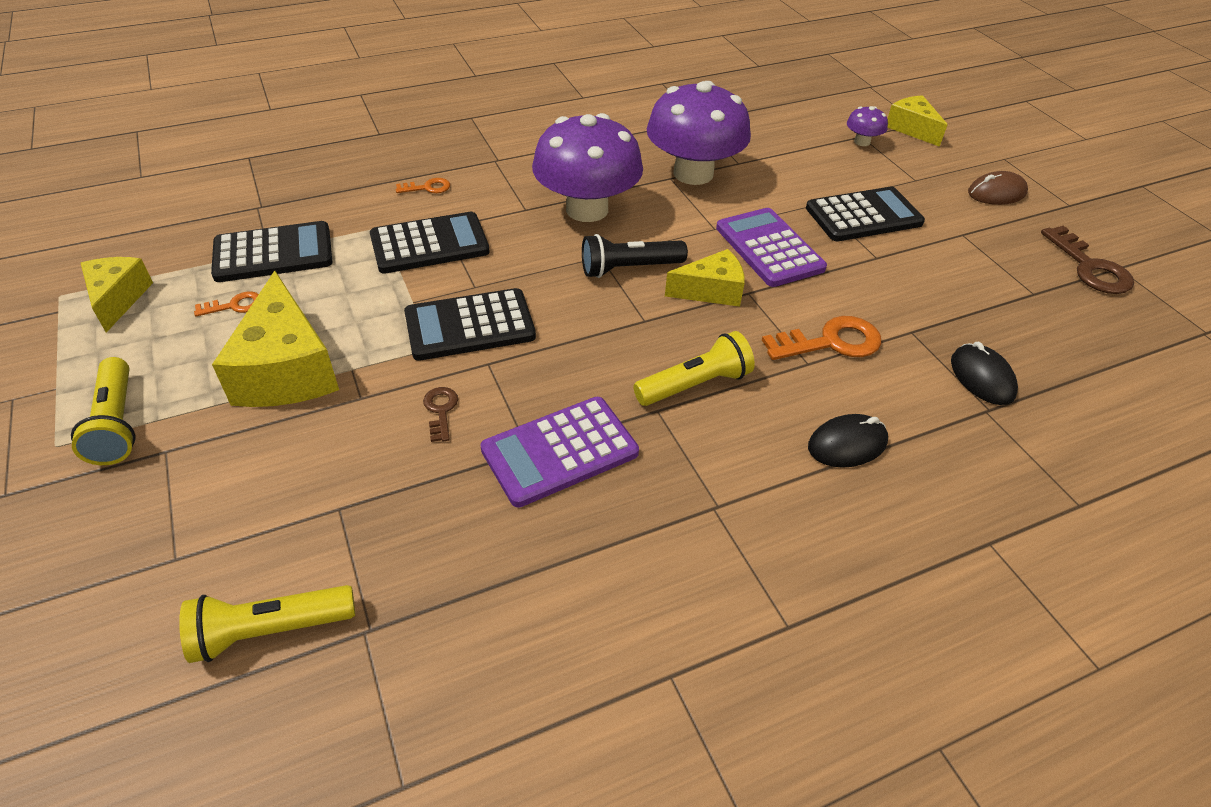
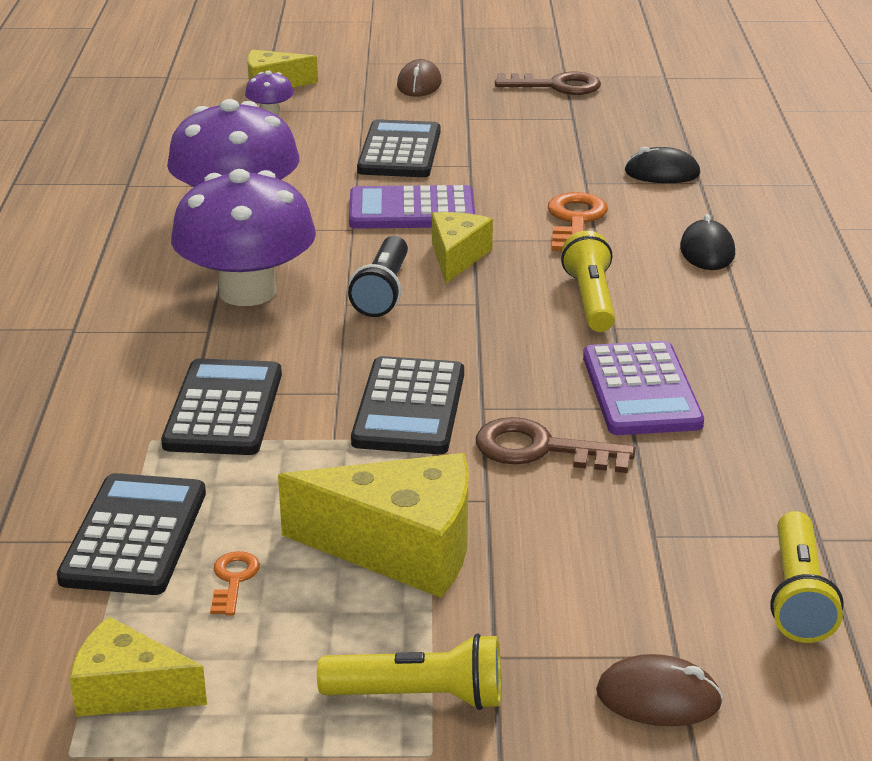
camera: 65 degrees left, 15 degrees down
(120, 558) = (658, 698): none -> brown mouse
(427, 188) = (89, 391): orange key -> none
(441, 411) = (541, 449): brown key -> brown key, size x1.86

